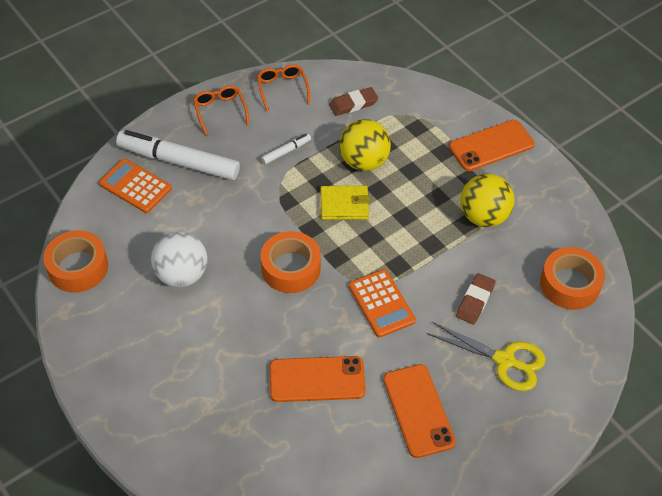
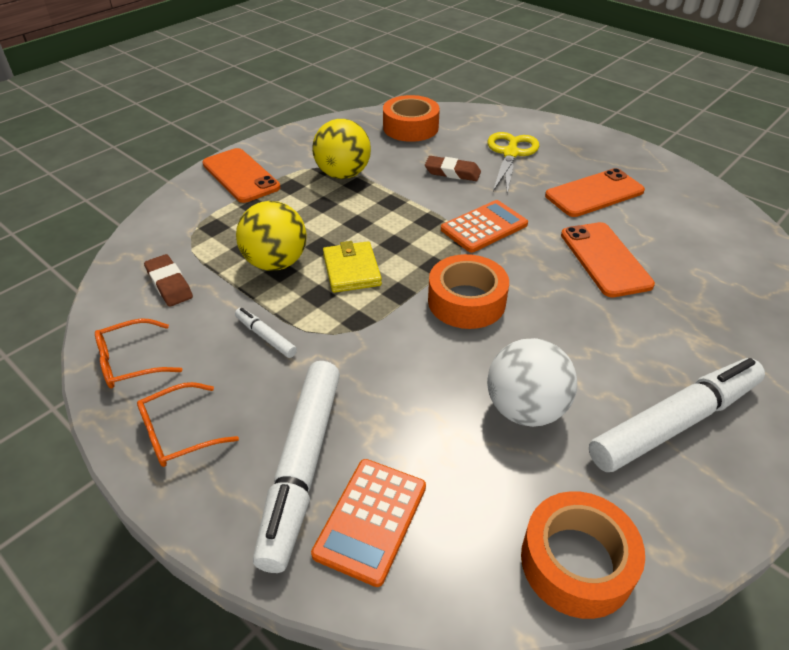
camera: 100 degrees left, 10 degrees down
(143, 353) = (674, 422): none -> white marker

